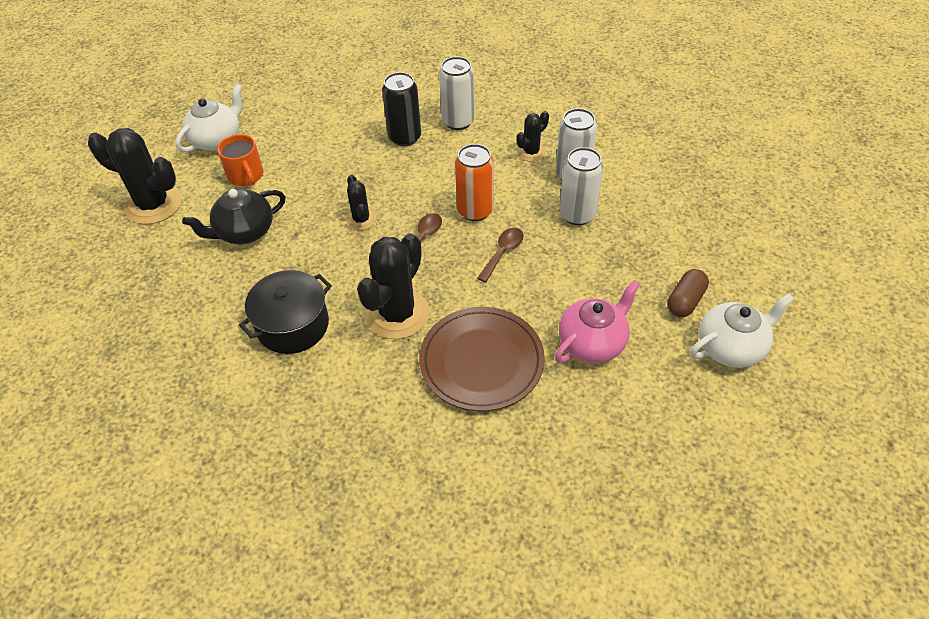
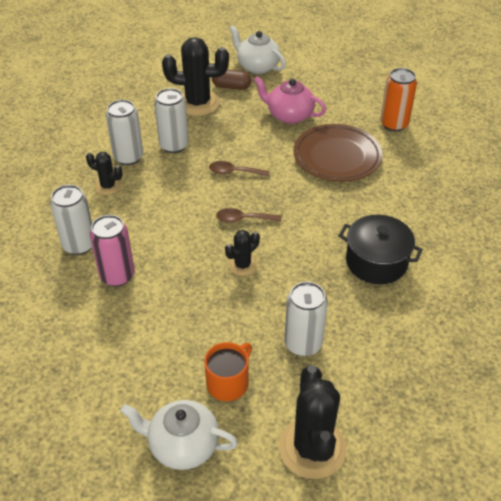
camera: 115 degrees left, 5 degrees down
(244, 232) = (303, 343): black teapot -> white can
(397, 314) = (326, 208): black cactus -> black cactus (198, 103)
(404, 137) = (117, 276): black can -> pink can
(475, 211) = (196, 199): orange can -> orange can (394, 124)

